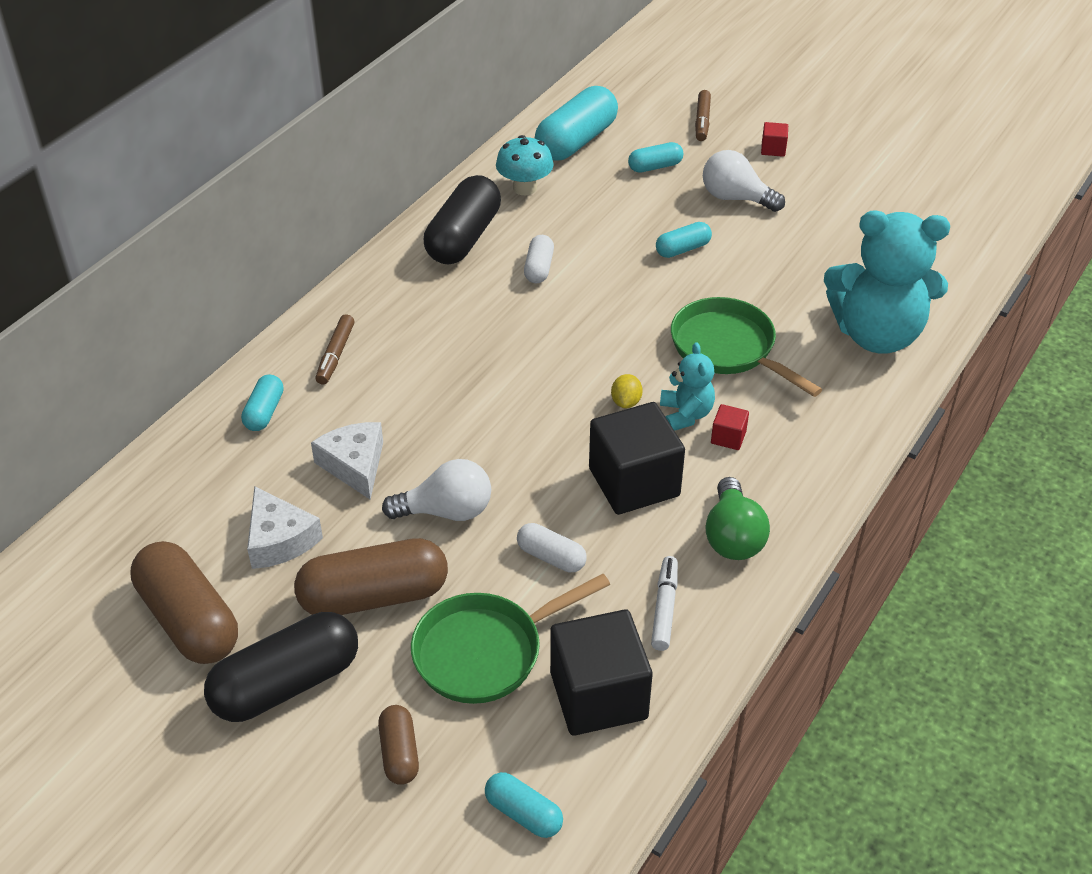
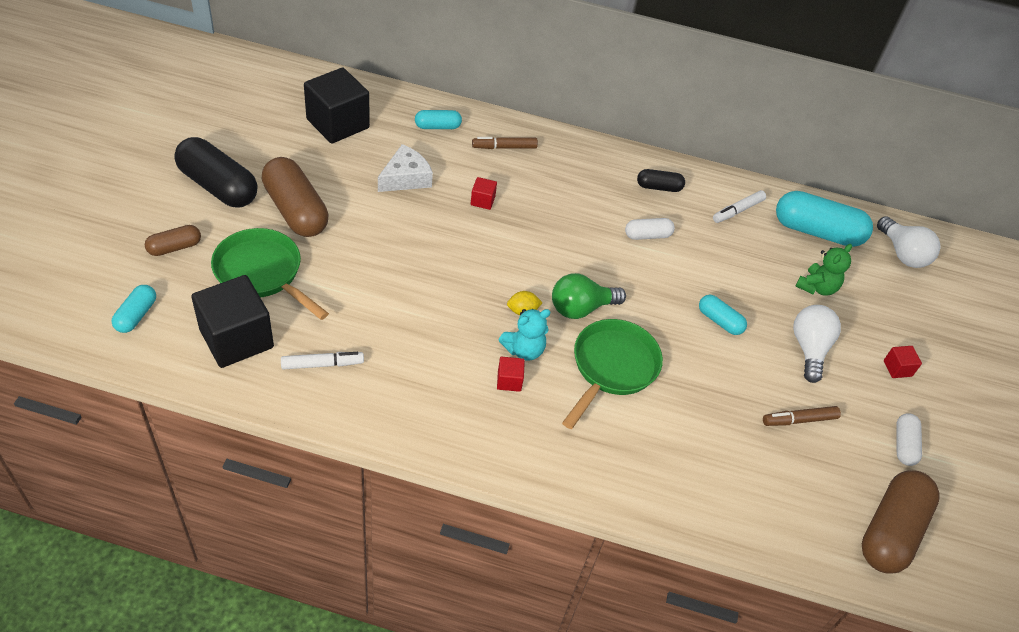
camera: 65 degrees right, 5 degrees up
(189, 620) = (258, 135): brown capsule -> brown capsule (890, 531)
(279, 539) = (331, 158): white cheese -> none
(428, 397) = (482, 201): none -> red cube
(446, 511) = (379, 231): white light bulb -> white light bulb (902, 254)
(463, 238) = (659, 187): black capsule -> black capsule, size x0.52
(524, 188) = (738, 211): turquoise mushroom -> white marker
(551, 557) = (353, 293): white capsule -> white capsule (904, 445)
(634, 482) = (440, 328): black cube -> black cube (338, 123)
(655, 167) = (817, 287): turquoise capsule -> green teddy bear
(702, 121) = (903, 311): brown marker -> brown marker (799, 420)
(733, 536) = (404, 397): green light bulb -> green light bulb (581, 308)
(876, 334) = (680, 475): turquoise teddy bear -> none

